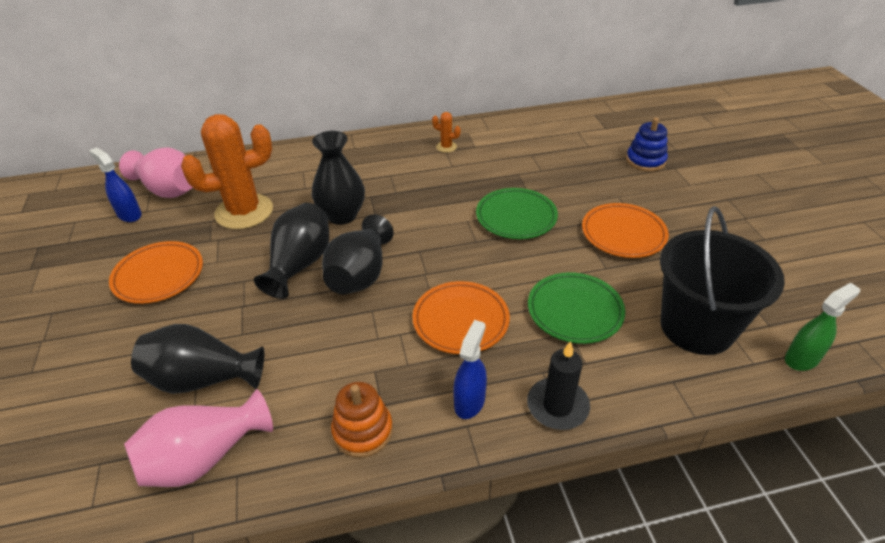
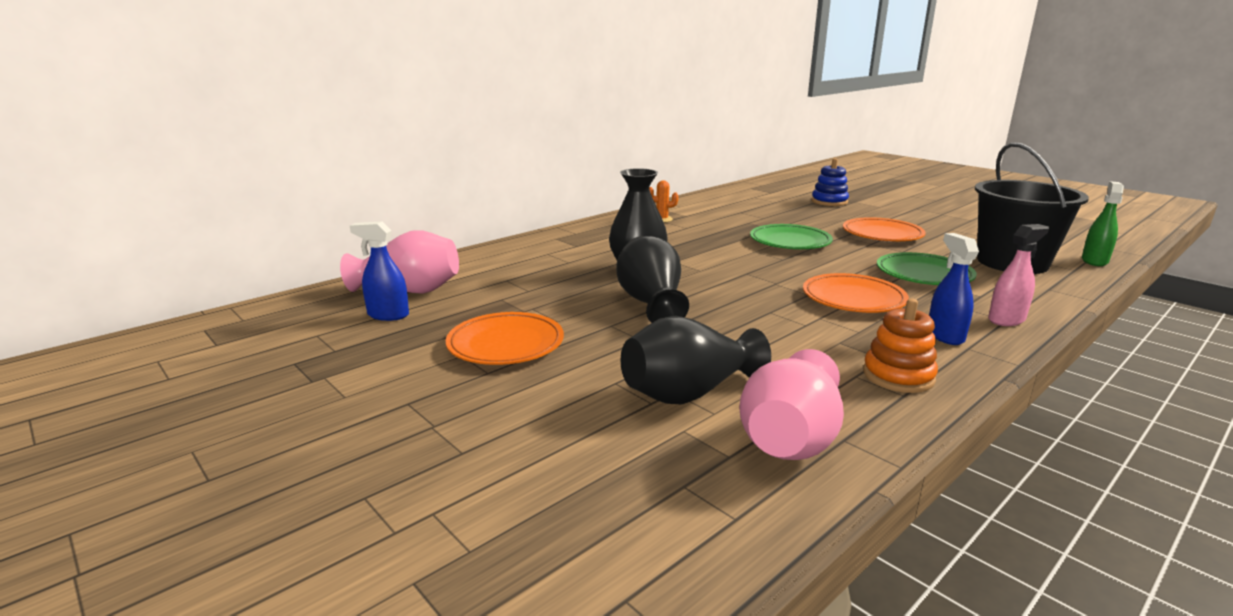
camera: 30 degrees left, 20 degrees down
(244, 212) = (530, 286): orange cactus -> none
(360, 275) = (720, 296): black vase -> none
(557, 406) = (1006, 320): black candle -> pink spray bottle

